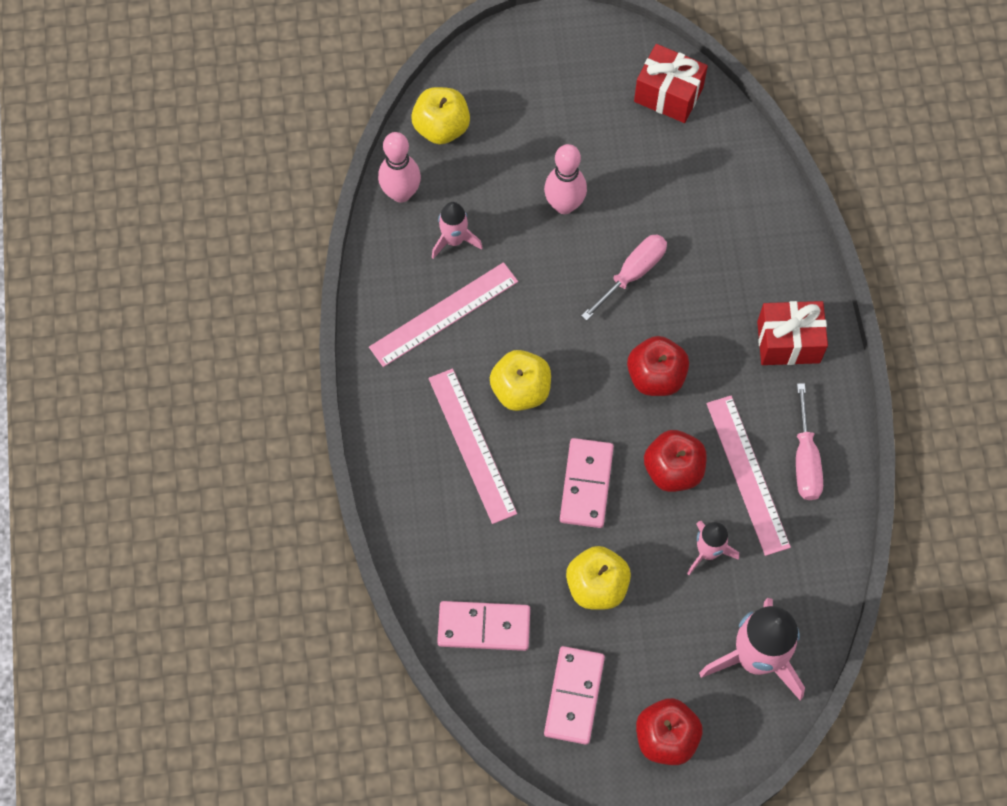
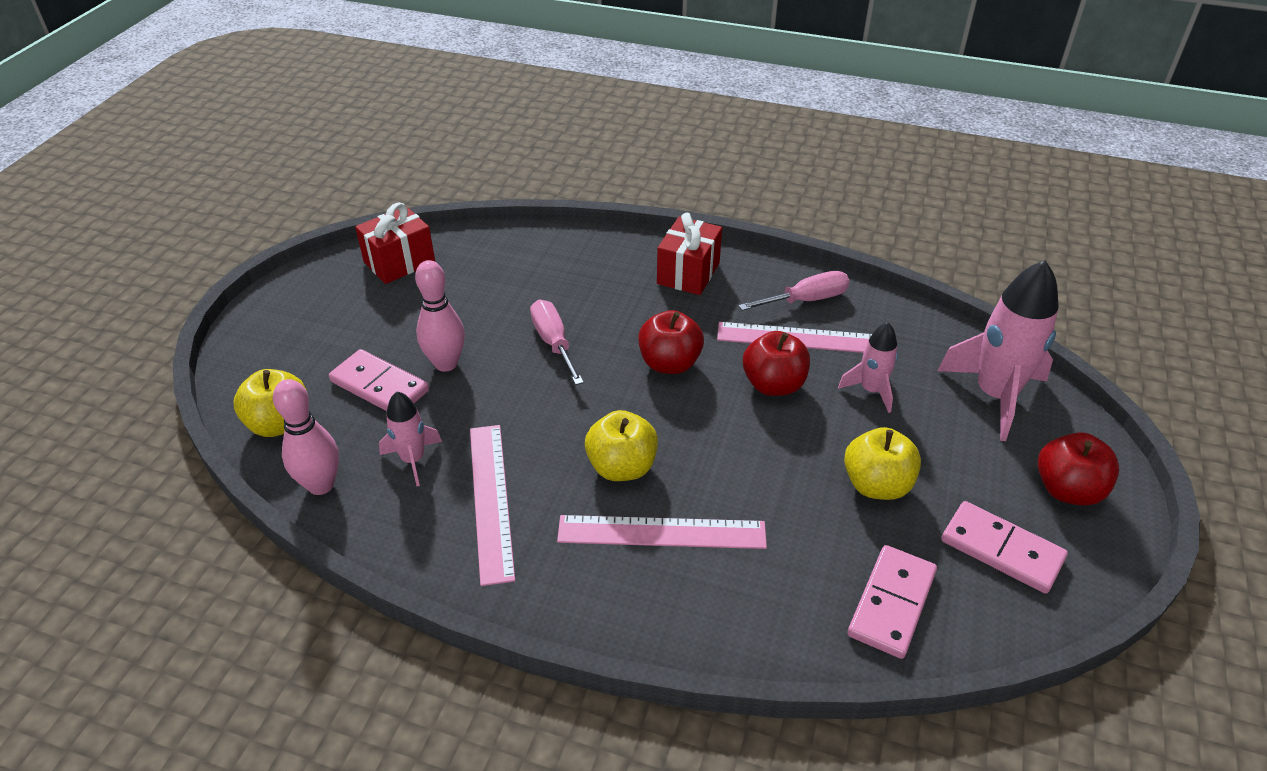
camera: 65 degrees left, 25 degrees down
(586, 484) = (757, 453): pink domino -> pink domino (379, 386)
(805, 459) = (806, 300): pink screwdriver -> pink screwdriver turned 45 degrees counterclockwise

